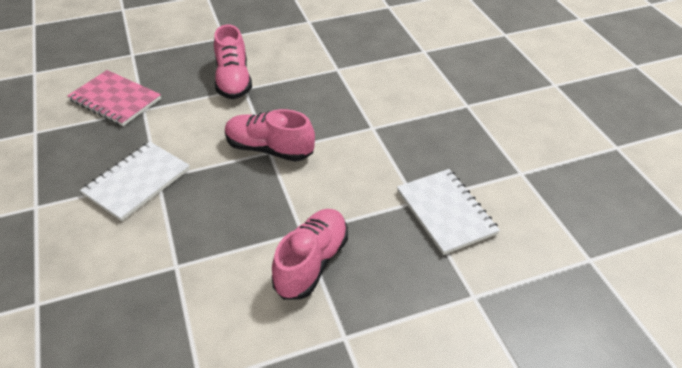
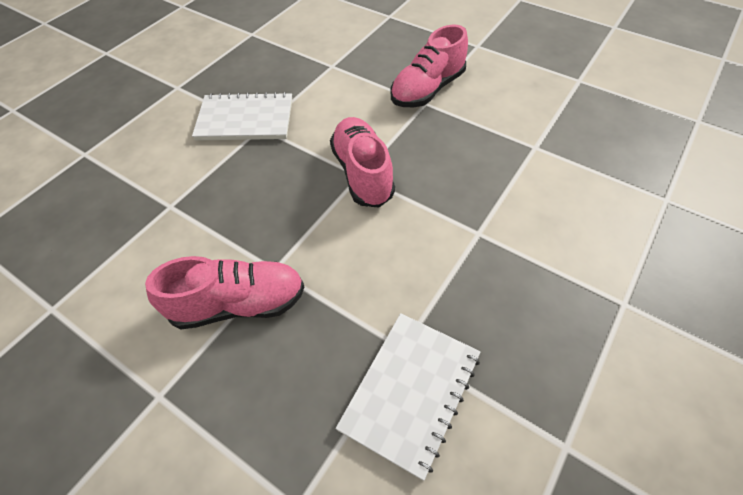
camera: 55 degrees right, 10 degrees up
(115, 100) = (326, 45): pink notebook -> none

